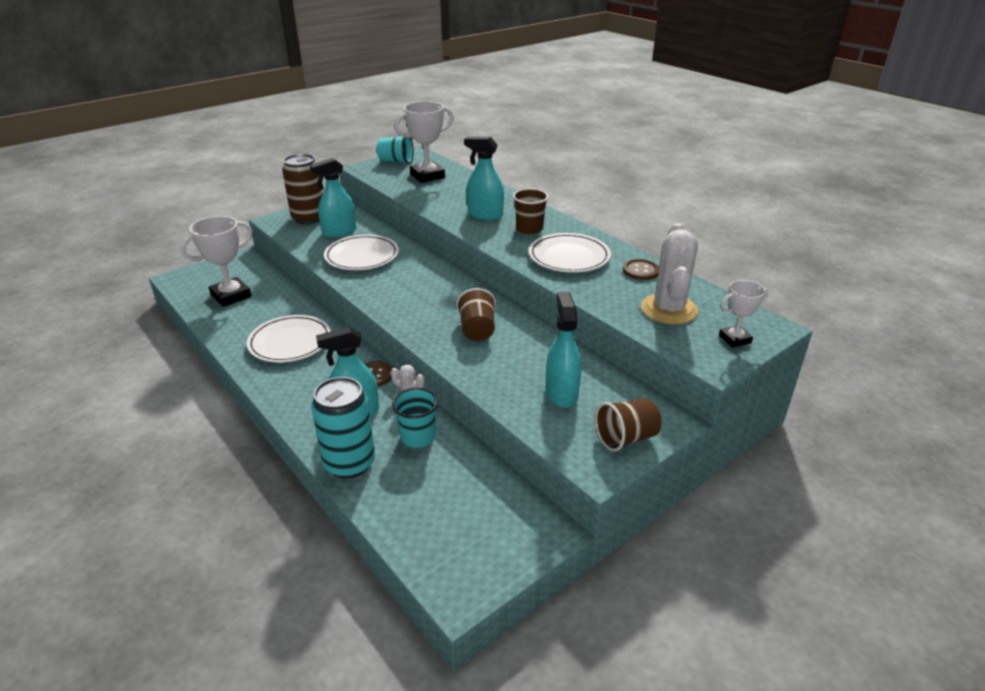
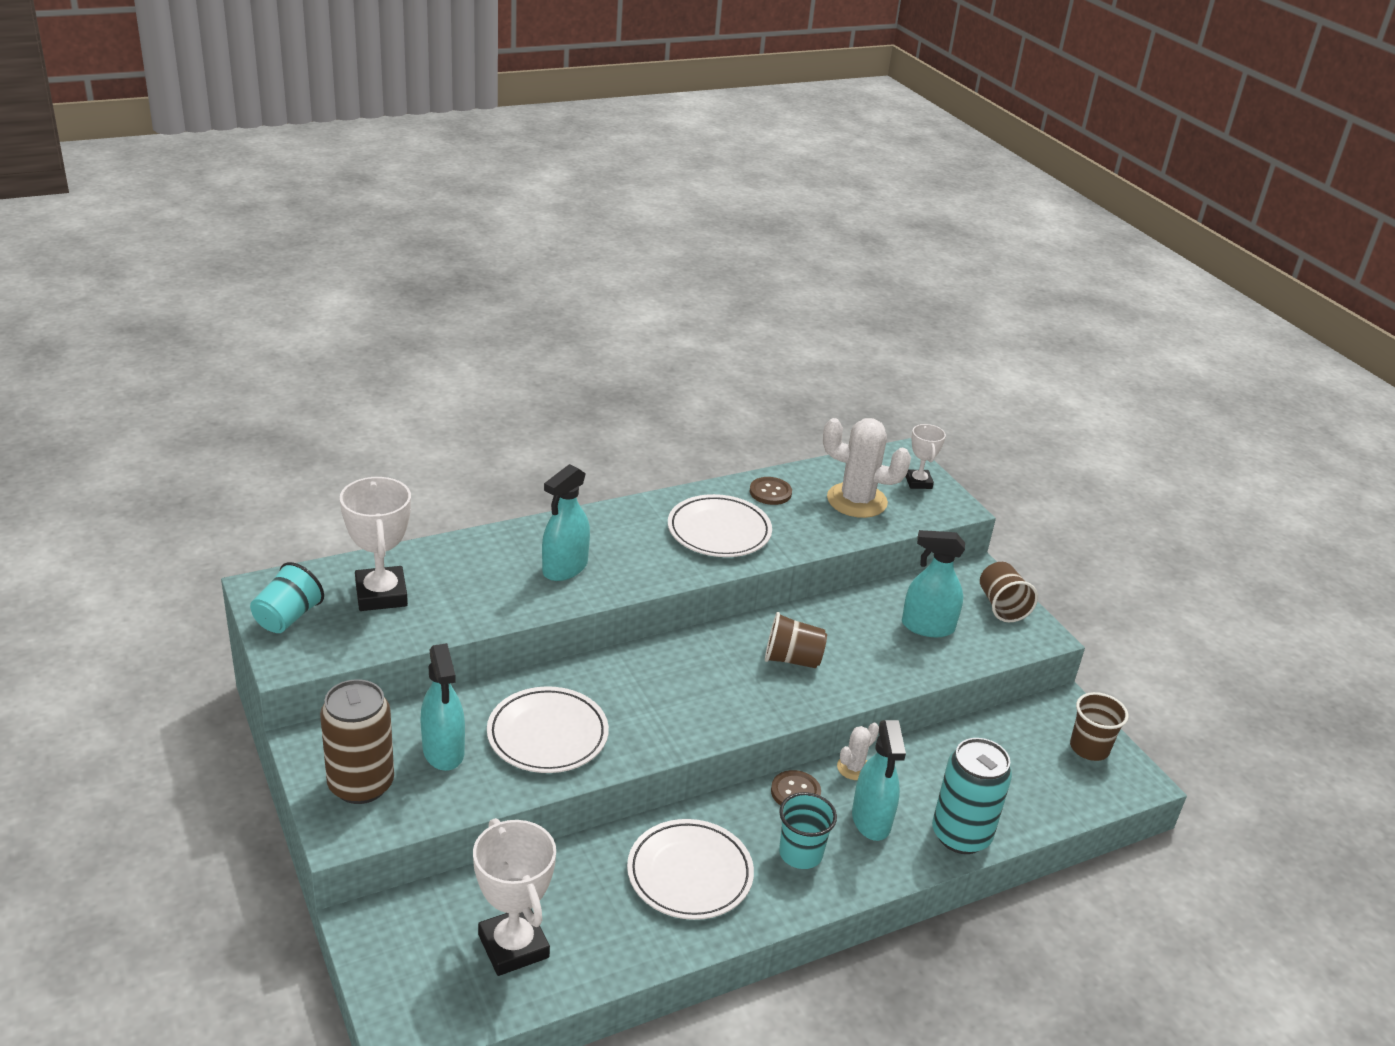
camera: 80 degrees left, 0 degrees up
(418, 437) = (924, 772): turquoise cup -> turquoise cup (800, 853)
(529, 229) = (628, 541): brown cup -> brown cup (1089, 748)

